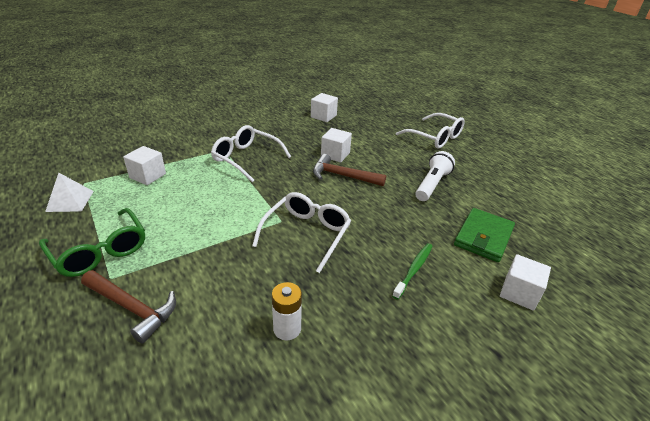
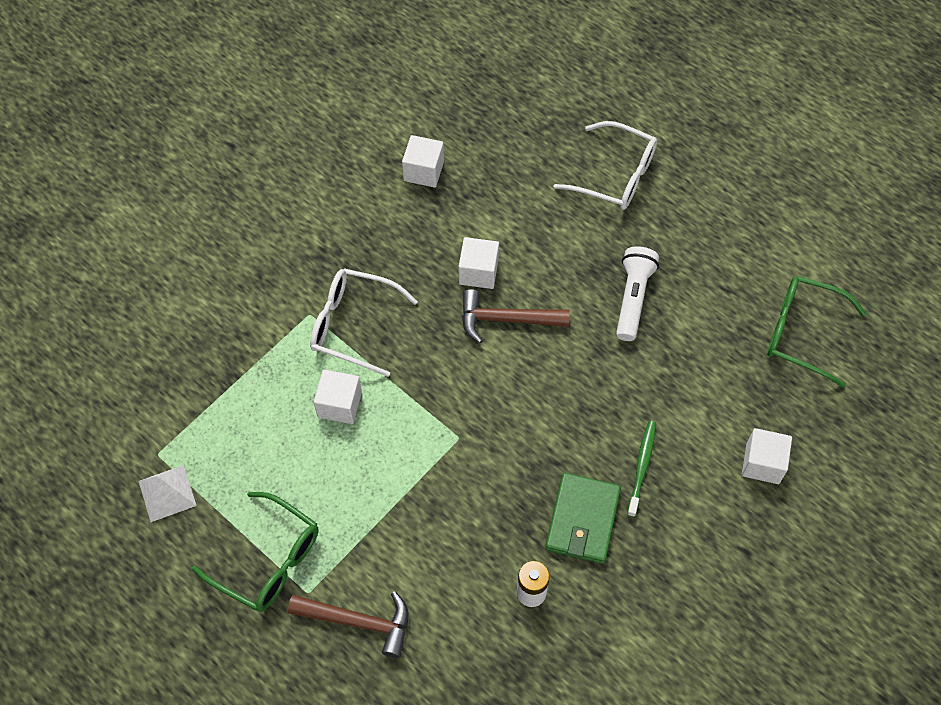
camera: 15 degrees left, 25 degrees up
(147, 176) = (235, 410): white cube -> white cube (339, 404)
(306, 234) = (499, 450): white glasses -> none
(483, 237) = (714, 384): green wallet -> green wallet (582, 520)
(556, 226) = (802, 333): none -> green glasses

